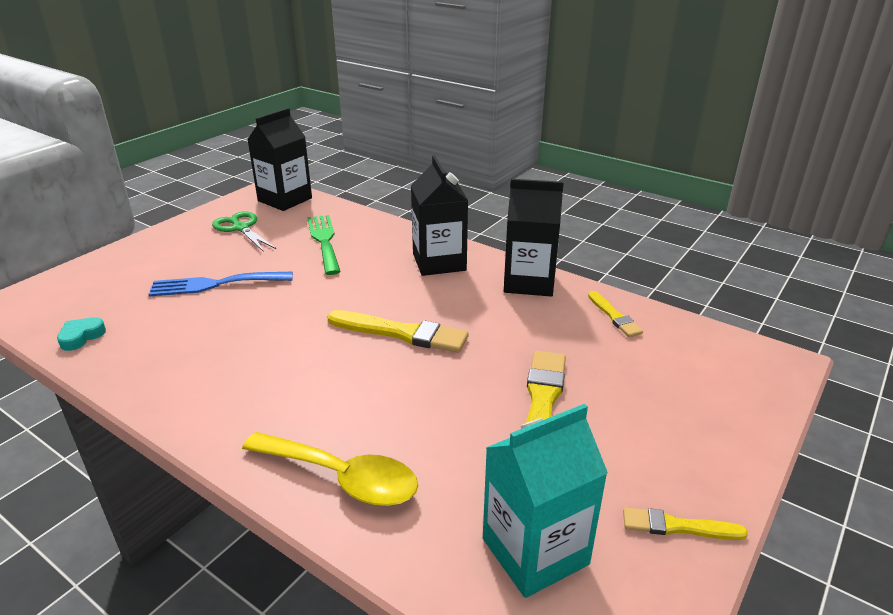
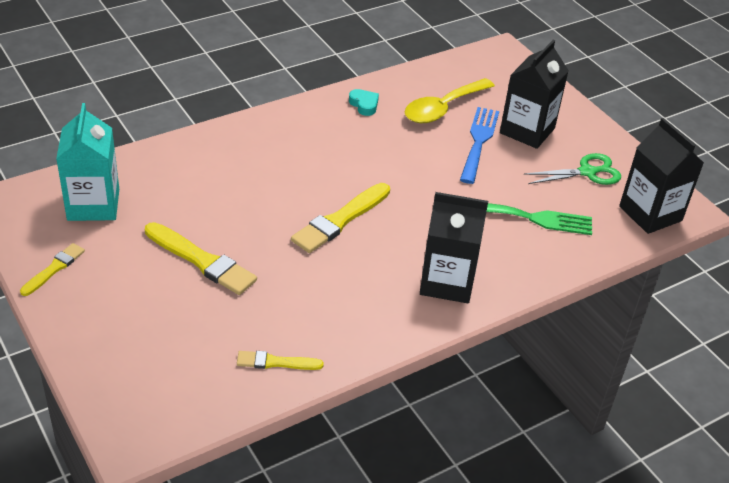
camera: 110 degrees right, 10 degrees up
(81, 337) = (434, 76): turquoise heart -> turquoise heart (364, 105)
(341, 477) = (208, 152): yellow spoon -> yellow spoon (443, 108)
(529, 282) = (371, 330): black carton -> black carton (527, 130)

